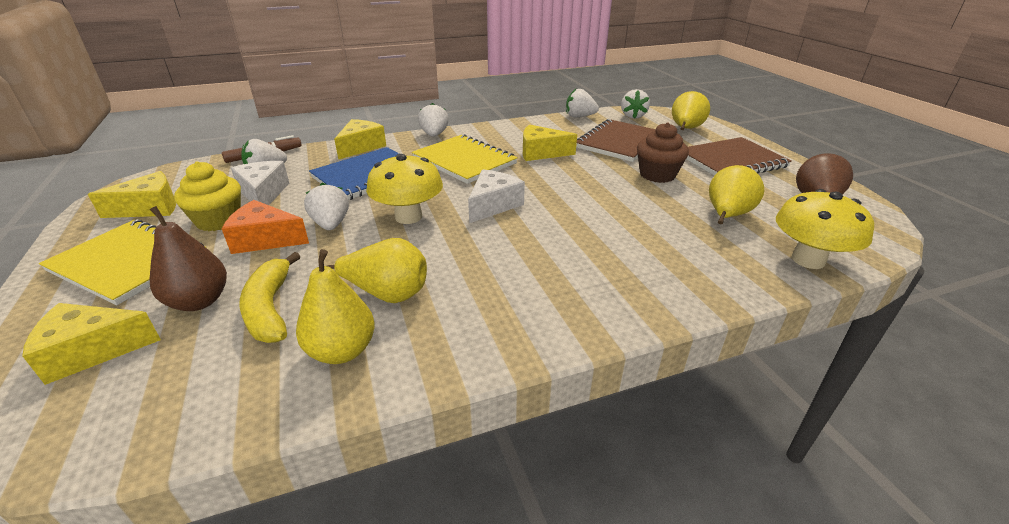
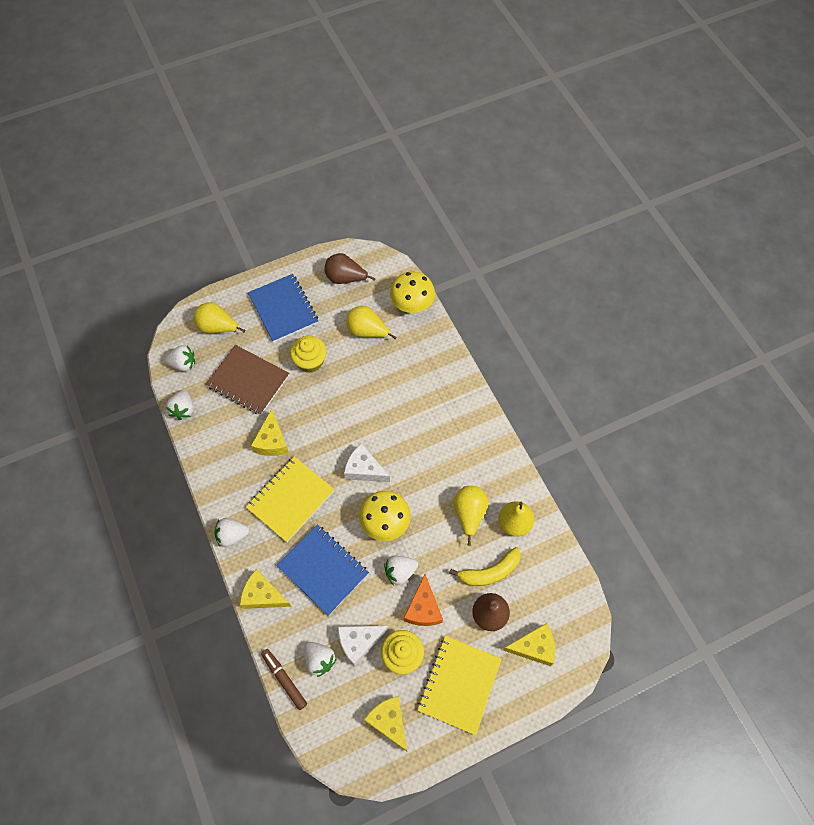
camera: 95 degrees left, 30 degrees up
(92, 351) = (533, 647): yellow cheese -> yellow cheese turned 75 degrees counterclockwise
(657, 175) = (310, 361): brown cupcake -> yellow cupcake
(731, 161) = (283, 309): brown notebook -> blue notebook

